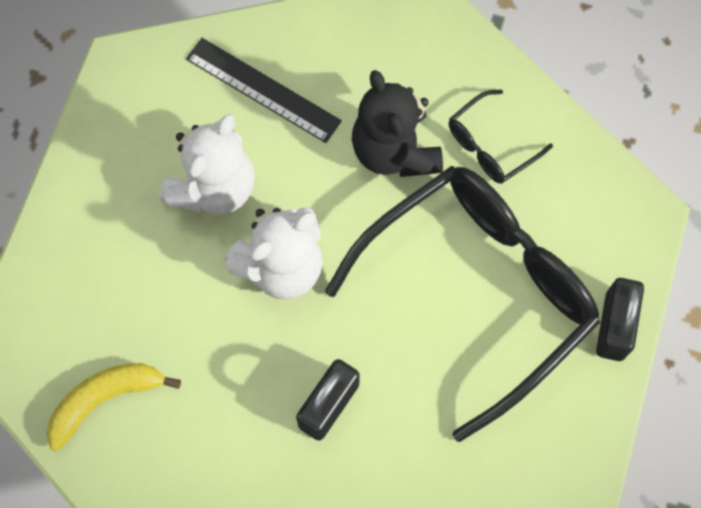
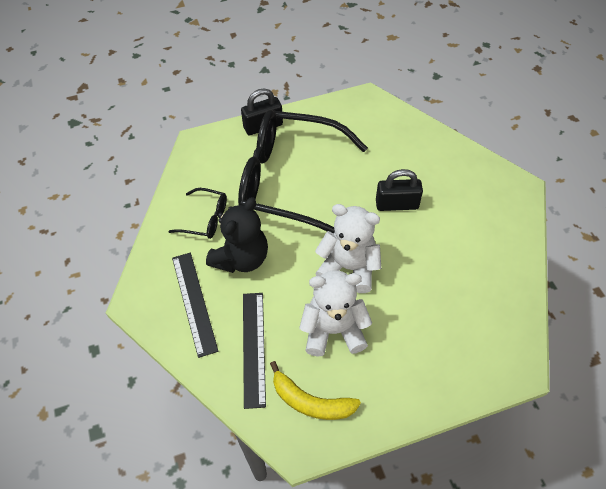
camera: 125 degrees left, 15 degrees down
(105, 399) = (488, 298): yellow banana -> yellow banana (310, 401)
(372, 63) = (194, 302): none -> black ruler

